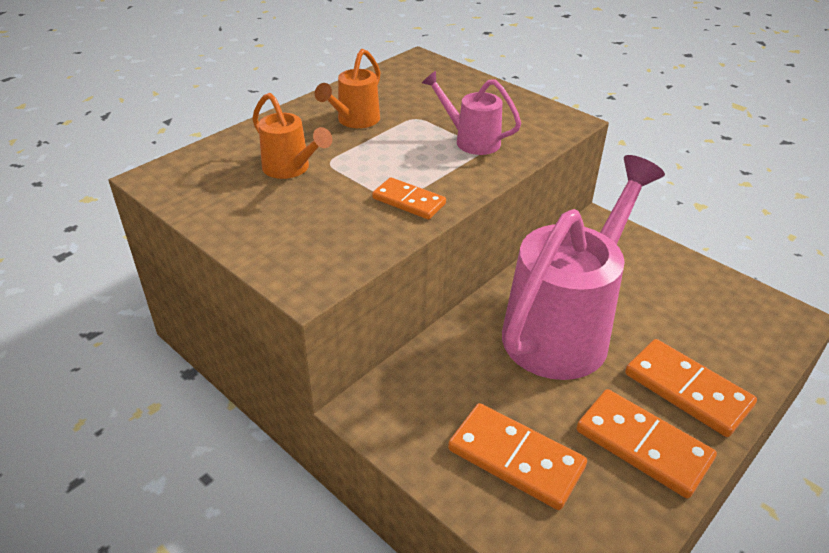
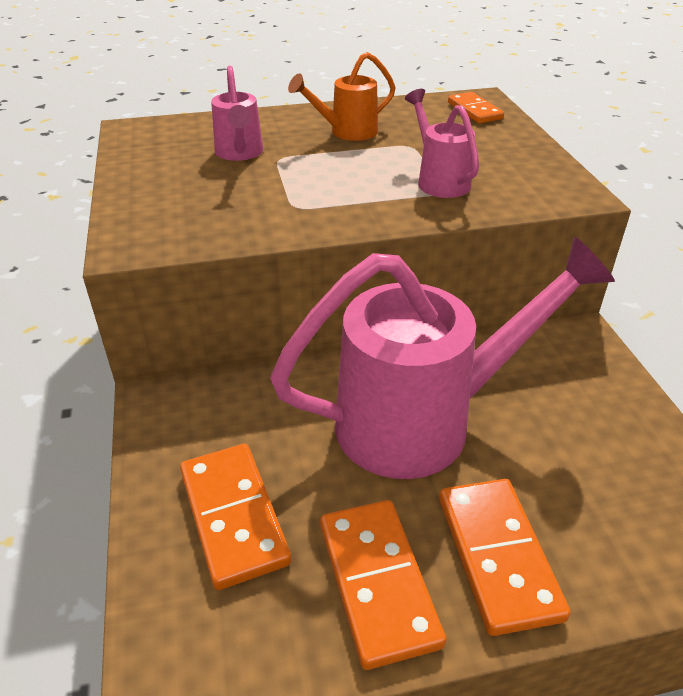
camera: 35 degrees right, 0 degrees up
(290, 169) = (239, 153): orange watering can -> pink watering can
(408, 201) = (305, 212): orange domino -> orange domino (474, 111)

